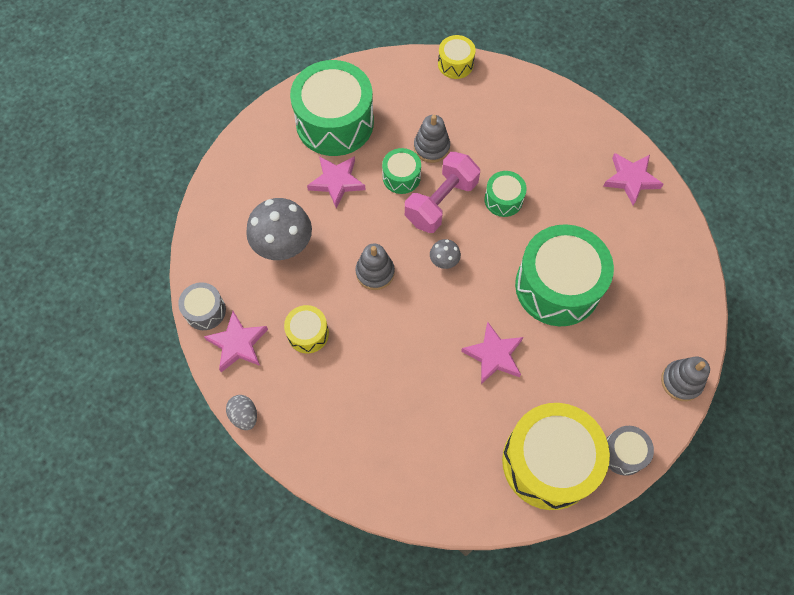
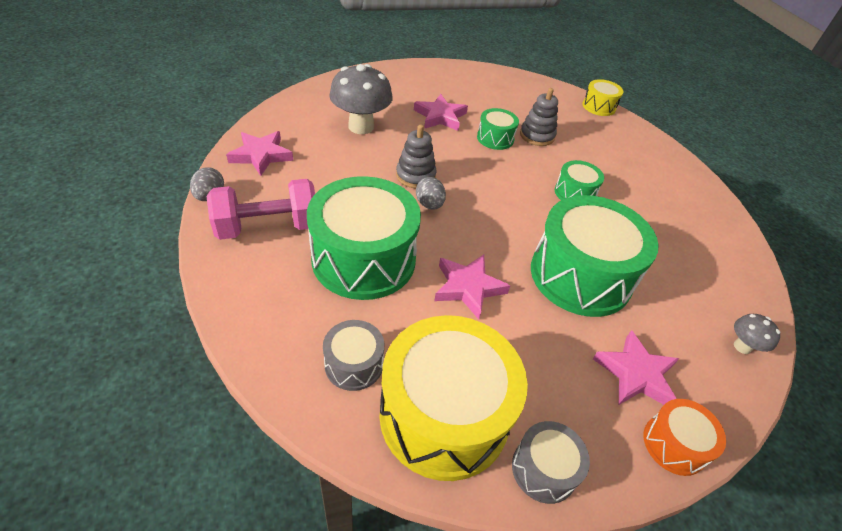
camera: 30 degrees right, 20 degrees down
(205, 311) = (262, 127): grey drum -> grey drum (354, 364)
(308, 333) = (320, 179): yellow drum -> none
(335, 122) = (471, 90): green drum -> green drum (364, 259)
(409, 296) = (429, 204): none -> grey egg
(441, 202) = (515, 167): pink dumbbell -> pink dumbbell (268, 227)
(444, 262) = (482, 201): grey mushroom -> grey mushroom (742, 346)
(631, 179) = (720, 244): pink star -> pink star (636, 374)
(681, 381) = (674, 444): grey stacking toy -> orange drum

